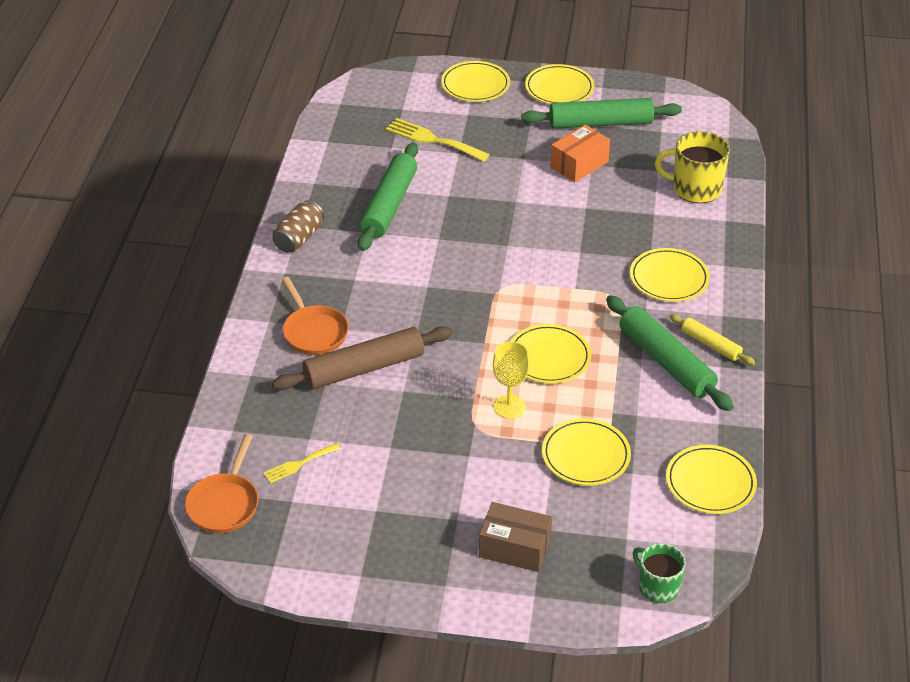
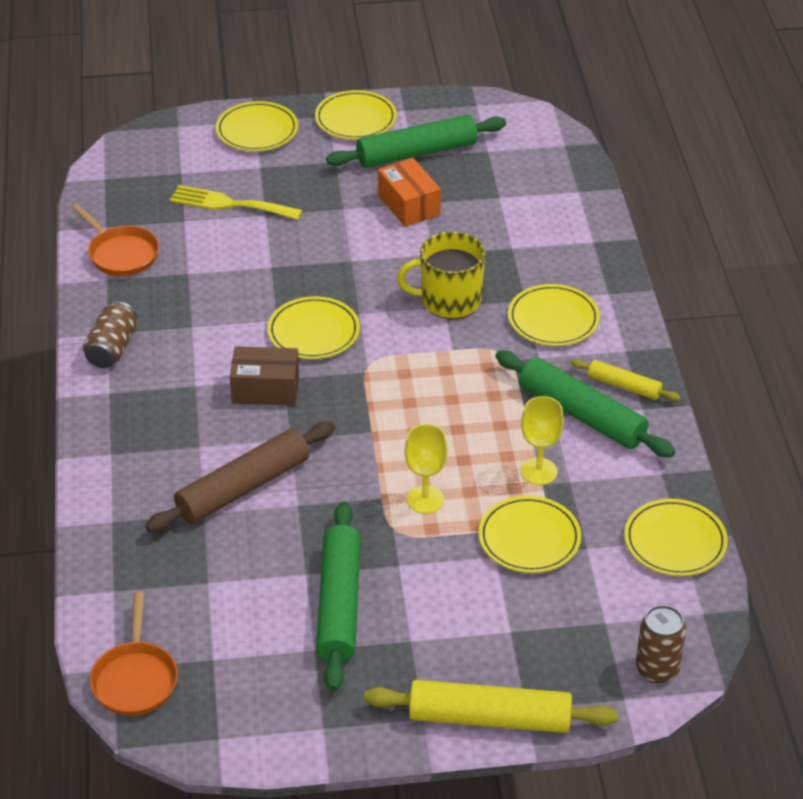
camera: 15 degrees left, 0 degrees up
(299, 464) = (206, 615): yellow fork -> none
(314, 332) = (169, 456): orange pan -> orange pan (121, 254)
(389, 205) = (205, 290): green rolling pin -> green rolling pin (339, 604)
(501, 597) = (490, 718): none -> yellow rolling pin
(514, 548) = (486, 659): brown box -> brown box (265, 389)
(549, 357) = (450, 434): yellow plate -> yellow plate (313, 332)
(579, 164) = (409, 205): orange box -> orange box turned 60 degrees counterclockwise
(613, 402) = (539, 471): none -> yellow goblet
(657, 586) = (657, 669): green mug -> brown can
(695, 189) = (548, 211): yellow mug -> yellow mug (449, 300)

